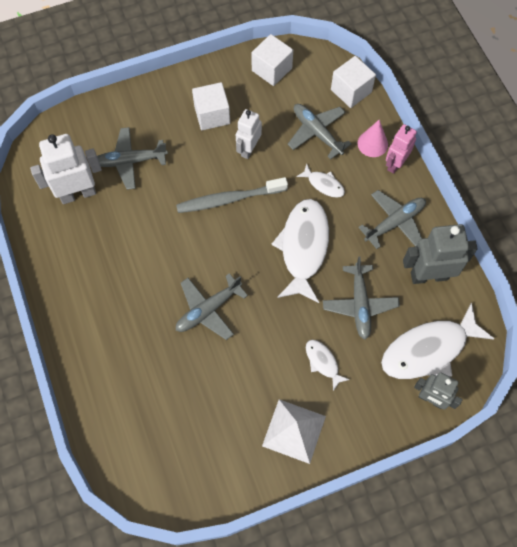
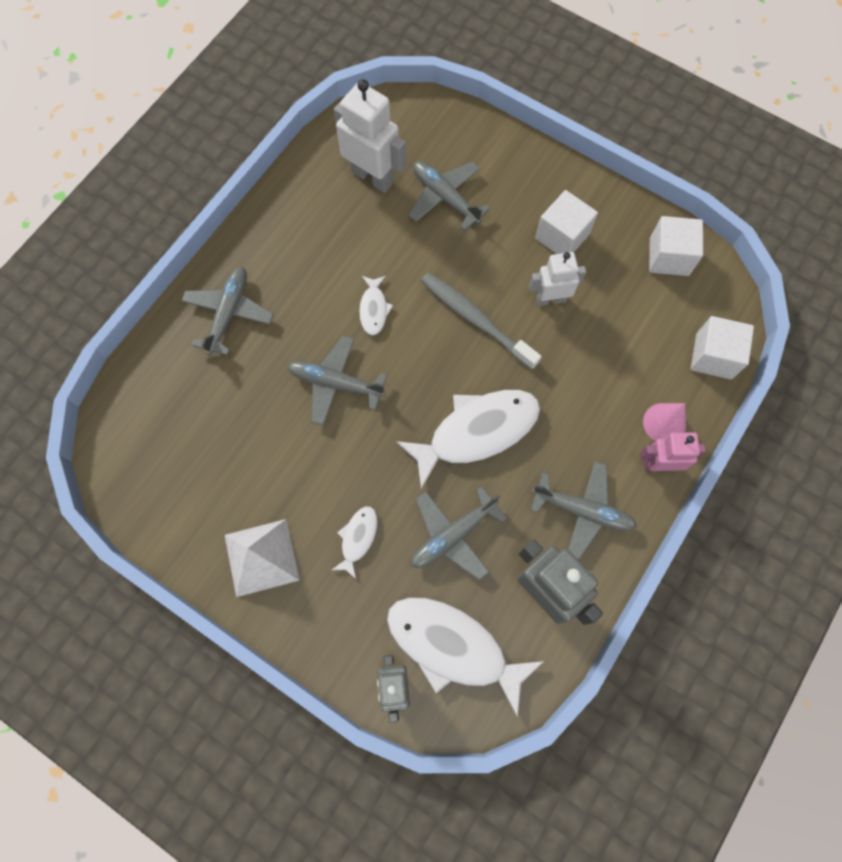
camera: 55 degrees right, 5 degrees up
(317, 132) = (628, 355): grey plane -> grey plane (229, 313)
(323, 184) = (570, 403): white fish -> white fish (374, 309)

